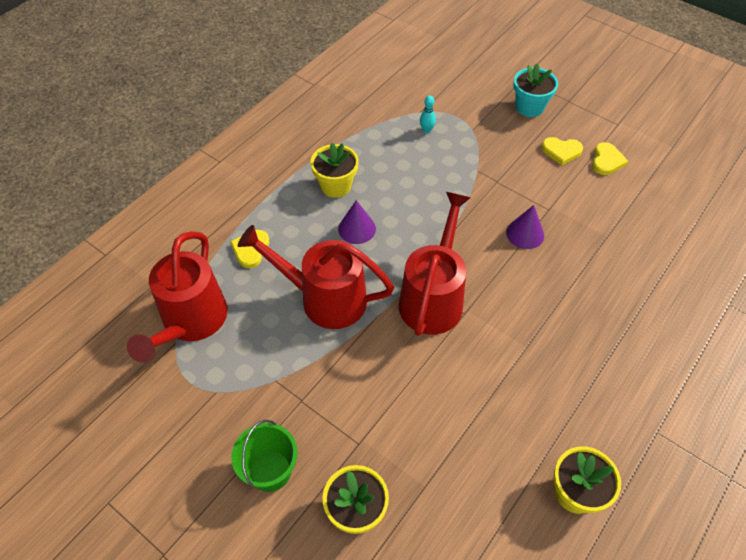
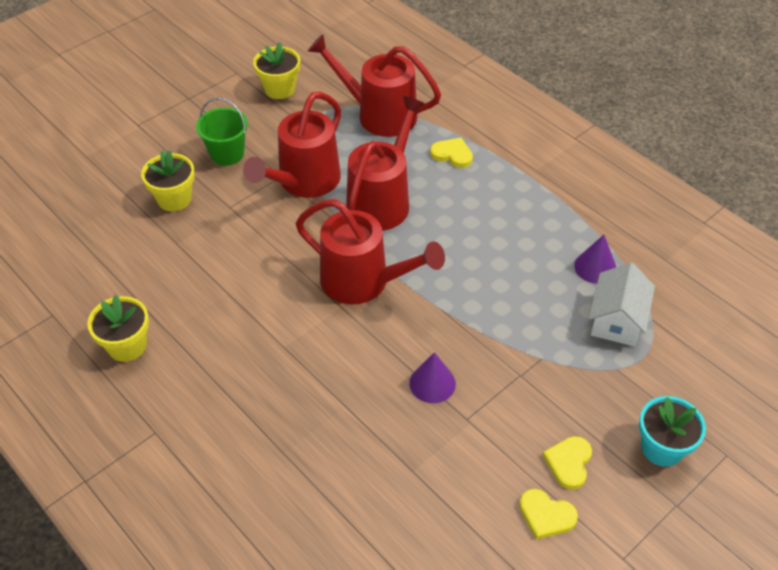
camera: 100 degrees right, 5 degrees down
(308, 375) = (303, 182): none -> red watering can
(336, 186) = (529, 224): yellow flower pot -> yellow flower pot (279, 89)
(357, 229) = (465, 234): purple cone -> purple cone (595, 267)
(426, 130) = (617, 320): turquoise bowling pin -> white house

